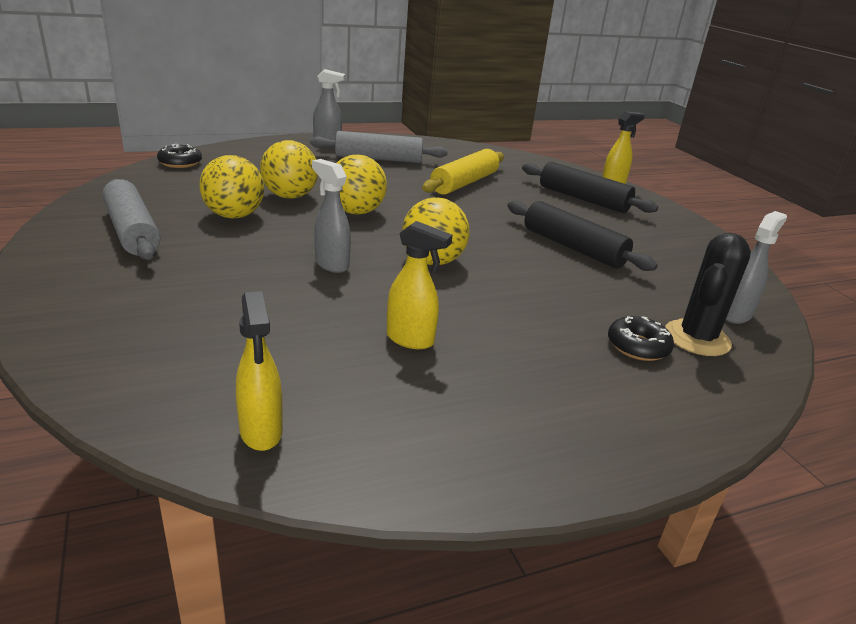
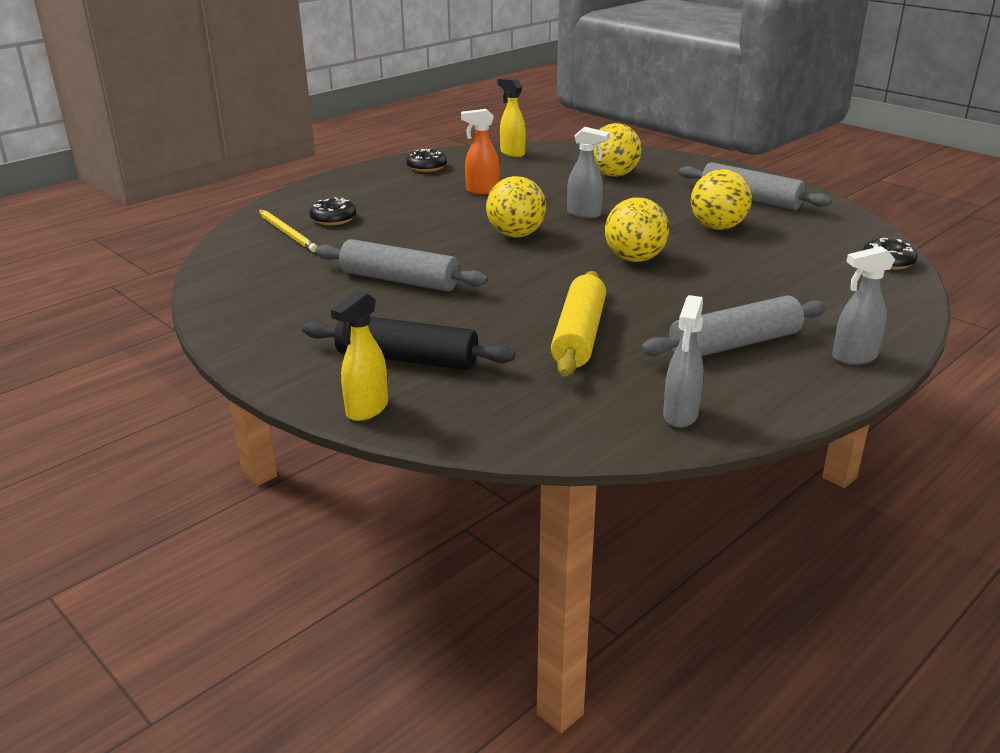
camera: 160 degrees right, 0 degrees up
(290, 196) = (716, 257): yellow ball -> yellow ball (614, 175)
(410, 340) = (482, 191): yellow spray bottle -> orange spray bottle
(455, 439) = (426, 167): none -> black donut
(573, 247) = (399, 280): black rolling pin -> grey rolling pin
(697, 338) = (287, 233): black cactus -> yellow pencil
(735, 315) = (246, 257): grey spray bottle -> grey spray bottle (680, 416)

